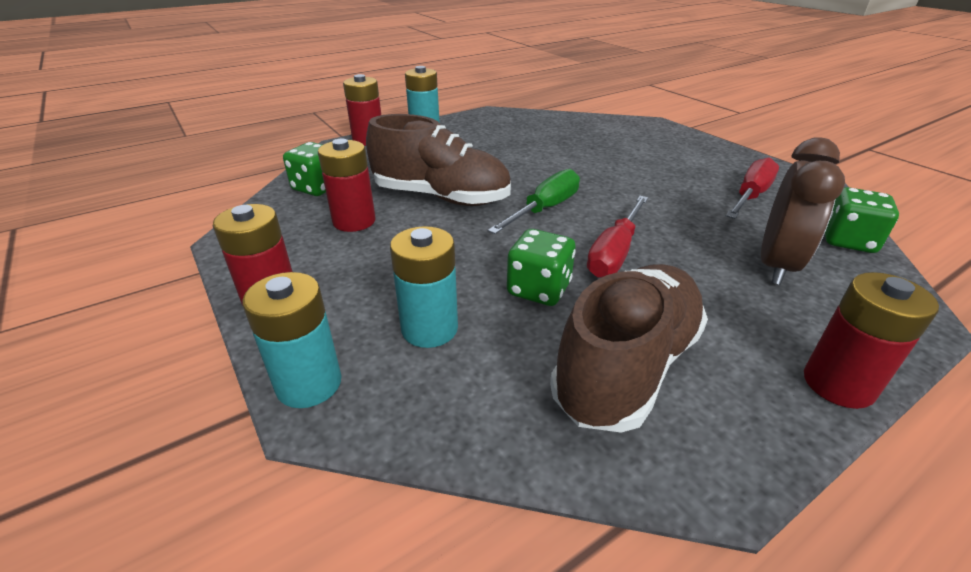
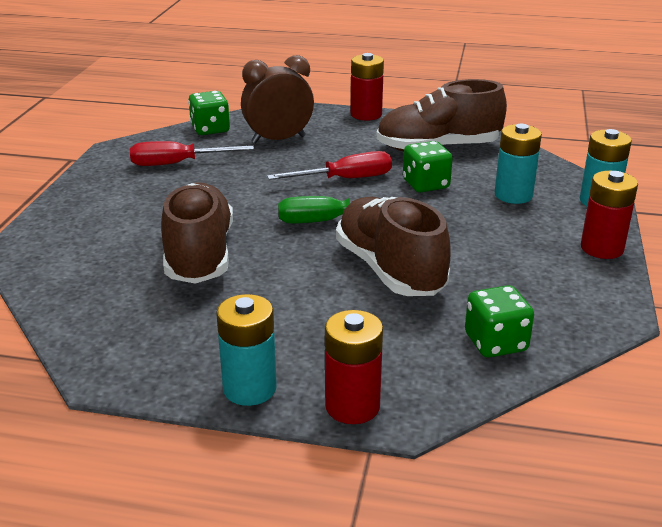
camera: 135 degrees left, 5 degrees down
(354, 221) = (493, 282): red battery -> none
(567, 156) = (199, 255): none -> brown shoe

